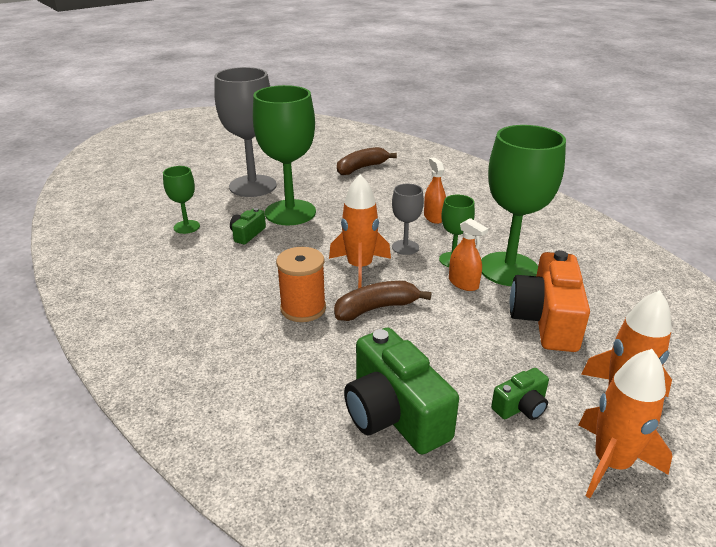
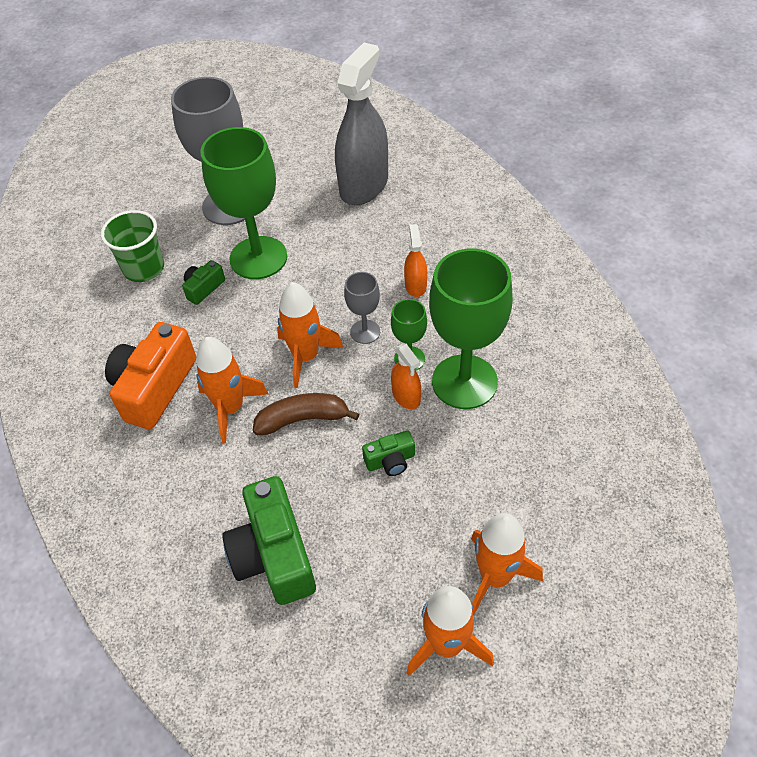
camera: 15 degrees right, 20 degrees up
(186, 227) = (144, 268): green goblet -> green cup
(303, 308) = (231, 408): orange spool -> orange rocket
(362, 168) = (364, 185): brown banana -> grey spray bottle
(521, 406) = (393, 567): green camera -> green camera (390, 461)
(546, 320) = (470, 462): orange camera -> orange camera (154, 387)

